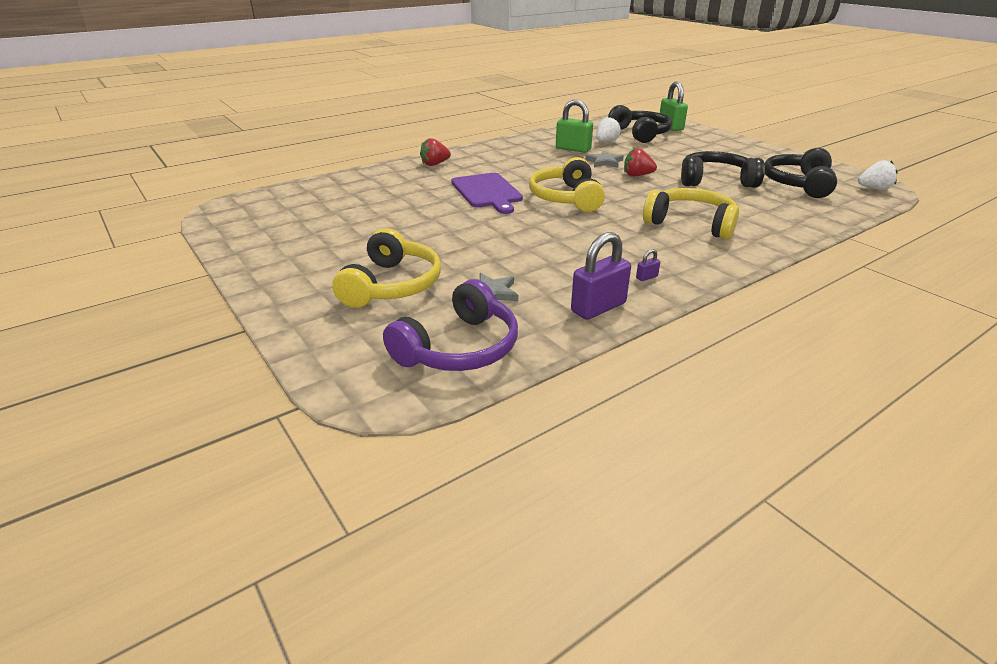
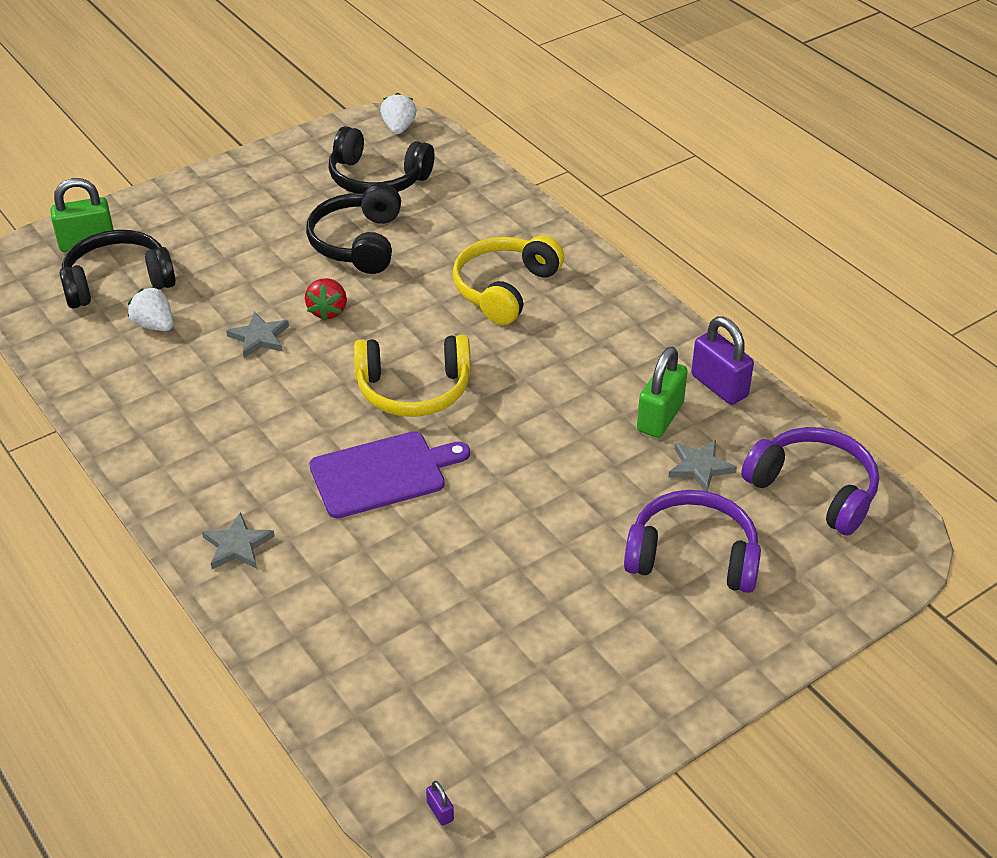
camera: 90 degrees left, 10 degrees up
(391, 285) = (692, 556): yellow headphones -> purple headphones
(435, 164) = (237, 545): red strawberry -> grey star
(573, 149) = (186, 367): green padlock -> green padlock (660, 417)
(646, 277) = (649, 344): purple padlock -> purple padlock (440, 811)

